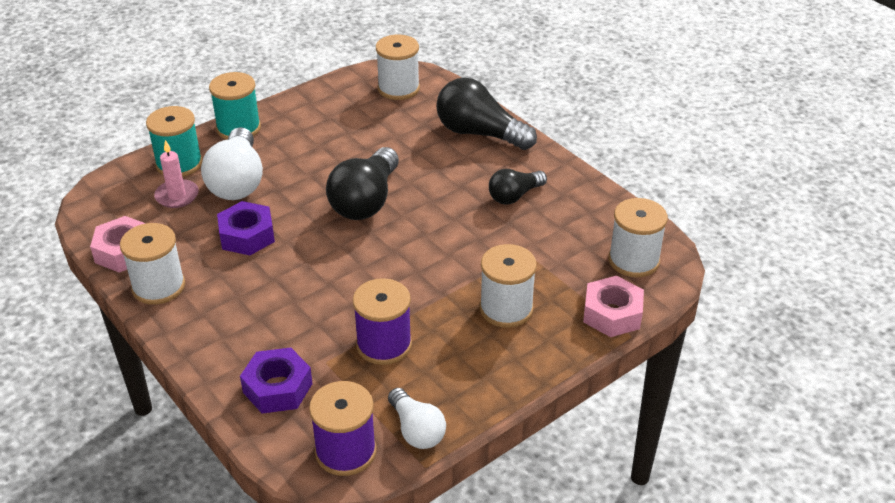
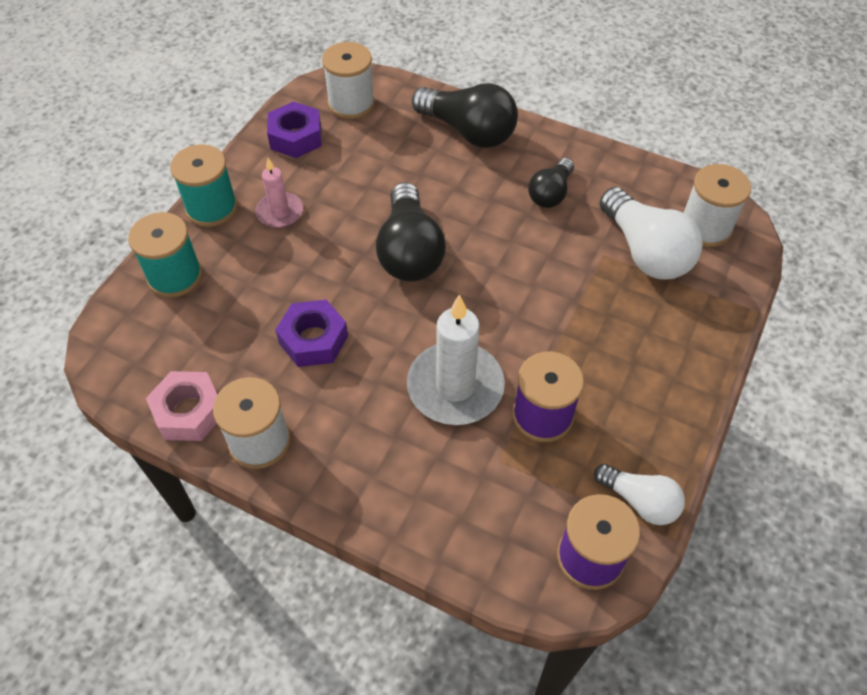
camera: 25 degrees left, 15 degrees up
(177, 196) = (200, 318): pink candle -> pink candle (280, 212)
(237, 181) = (256, 275): white light bulb -> white light bulb (645, 251)
(278, 388) = (472, 512): purple nut -> purple nut (296, 137)
(330, 302) = (455, 387): none -> white candle
(479, 133) = (468, 131): black light bulb -> black light bulb turned 150 degrees counterclockwise
(506, 309) = (629, 326): white spool -> none
(612, 314) = (725, 294): pink nut -> none

